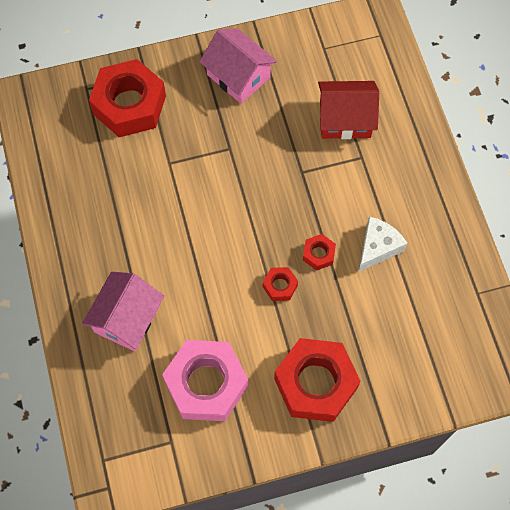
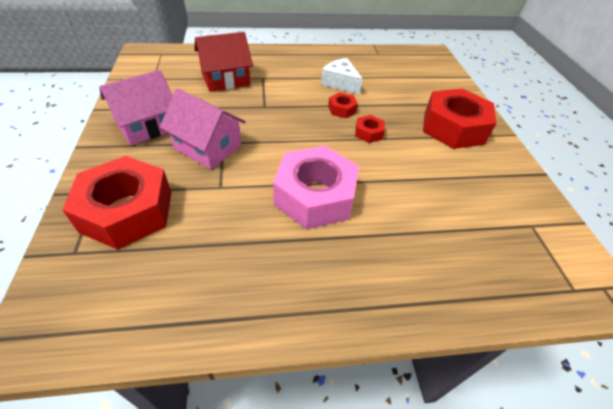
camera: 85 degrees left, 20 degrees down
(127, 318) = (402, 246): pink house -> pink house (207, 147)
(206, 384) = (466, 191): pink nut -> pink nut (315, 196)
(345, 119) = (225, 79): red house -> red house turned 60 degrees clockwise

